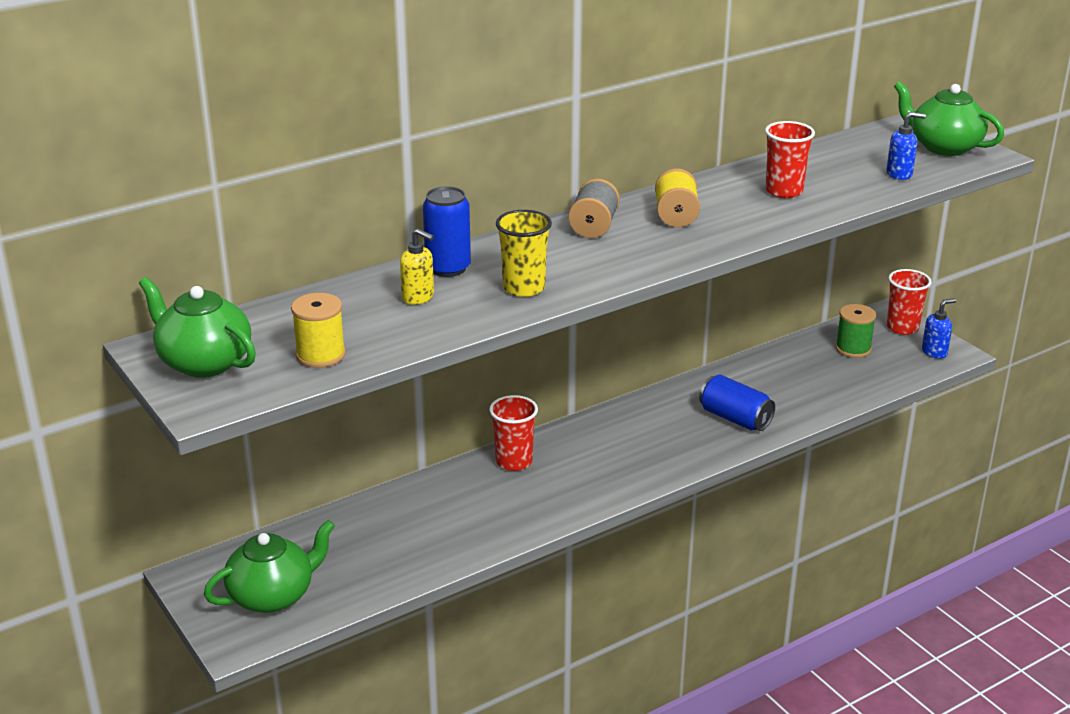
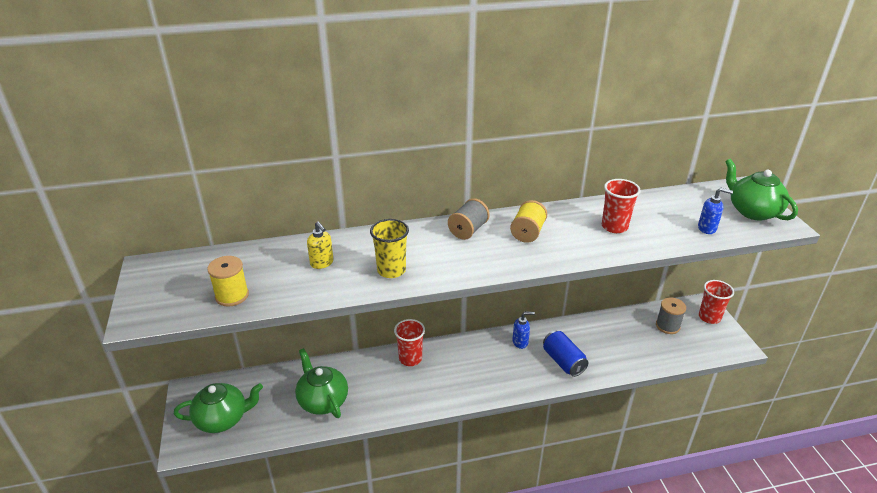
camera: 20 degrees right, 5 degrees up
(204, 362) = (164, 284): green teapot -> green teapot (323, 400)
(448, 268) = (356, 244): blue can -> none
(853, 348) = (667, 326): green spool -> grey spool
(934, 352) = (724, 342): blue soap dispenser -> blue soap dispenser (520, 342)

